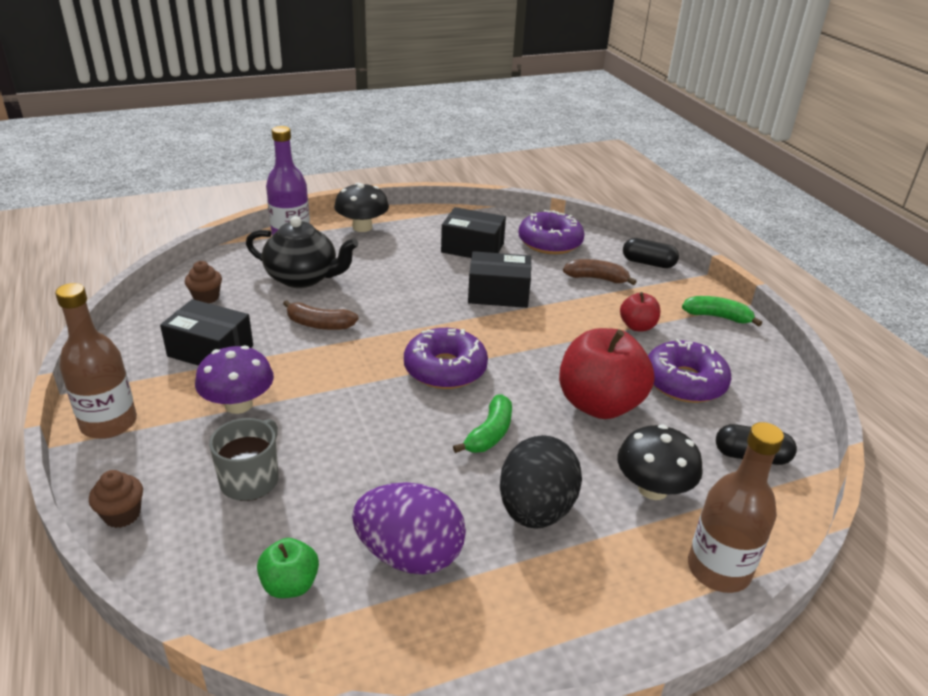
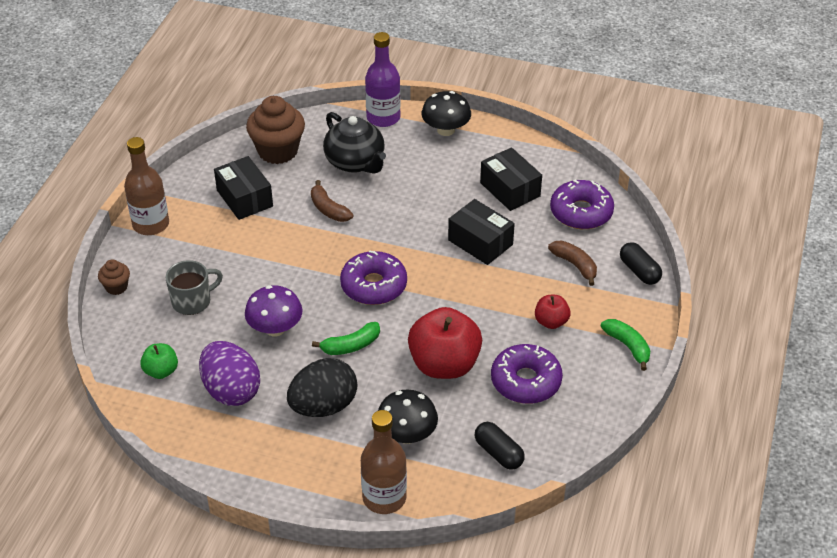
camera: 40 degrees right, 10 degrees up
(206, 297) = (278, 151): brown cupcake -> brown cupcake, size x2.02
(238, 404) = (227, 247): purple mushroom -> purple mushroom (275, 328)

